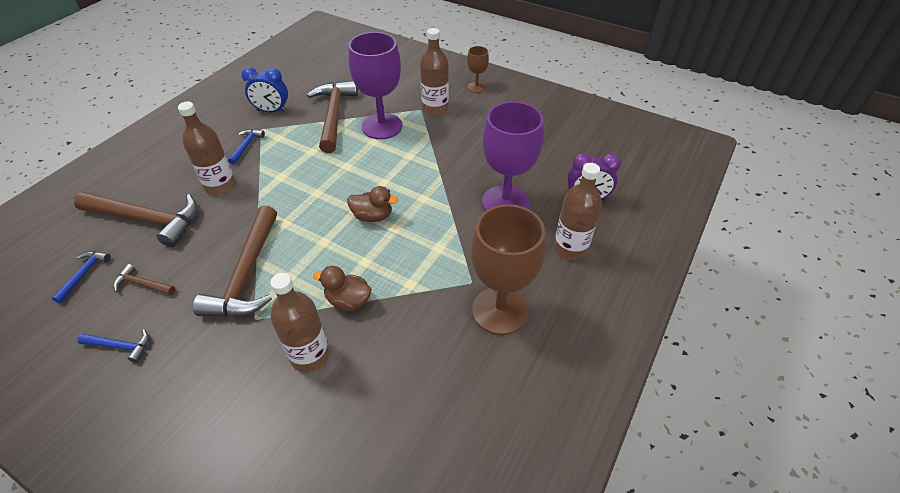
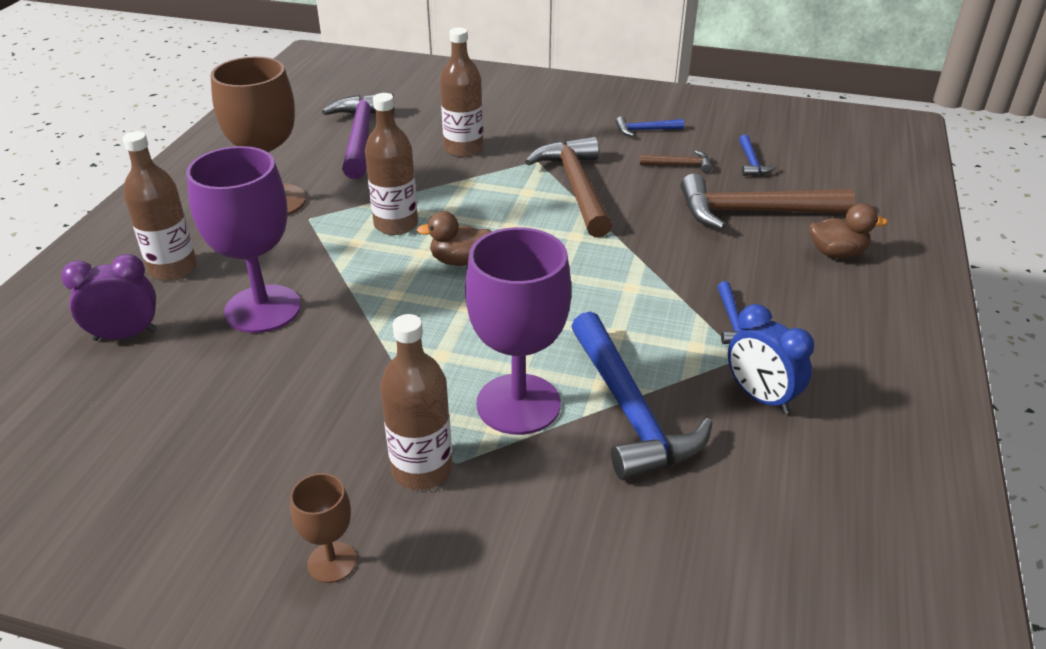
camera: 165 degrees right, 10 degrees down
(220, 186) = (706, 261): brown bottle -> brown bottle (396, 224)
(272, 111) = (760, 397): blue clock -> blue clock turned 120 degrees counterclockwise
(334, 116) = (629, 410): brown hammer -> blue hammer
(348, 301) = (447, 185): brown duck -> brown duck (837, 253)
(405, 405) = (361, 137): none -> purple hammer

